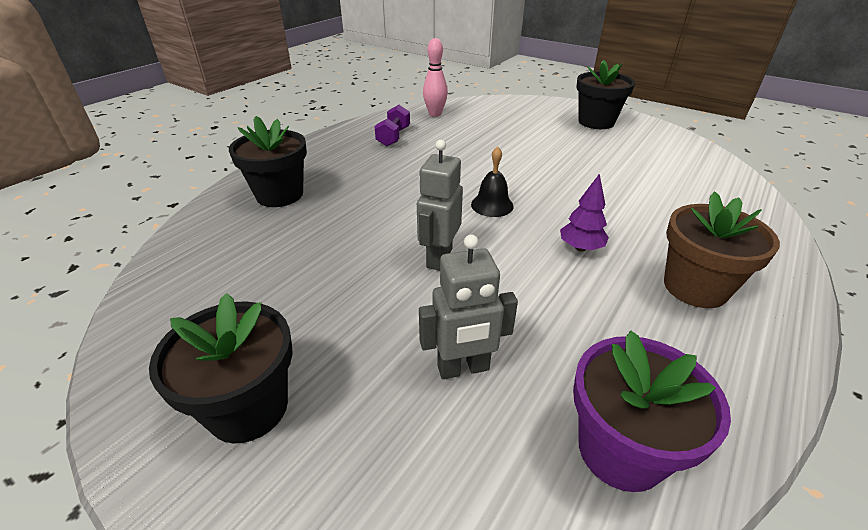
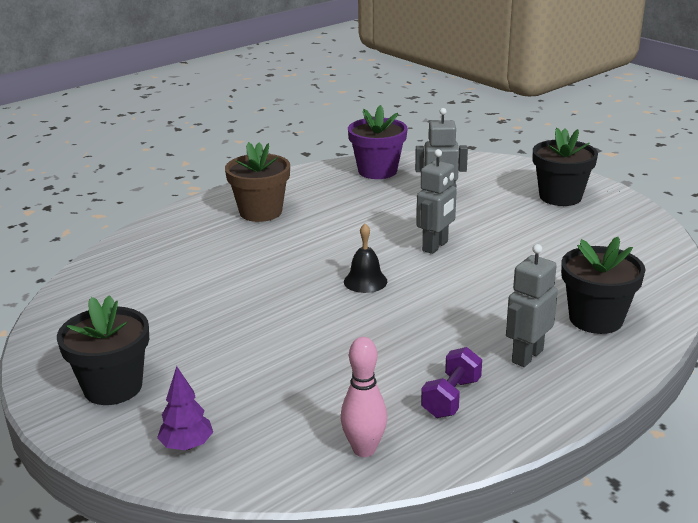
camera: 165 degrees left, 10 degrees down
(343, 163) = (527, 356): none -> grey robot
(580, 248) = (315, 240): purple tree -> purple tree (187, 446)

